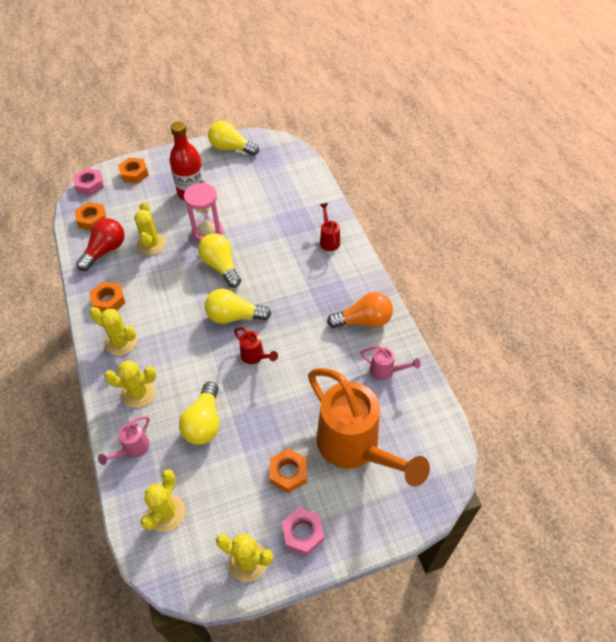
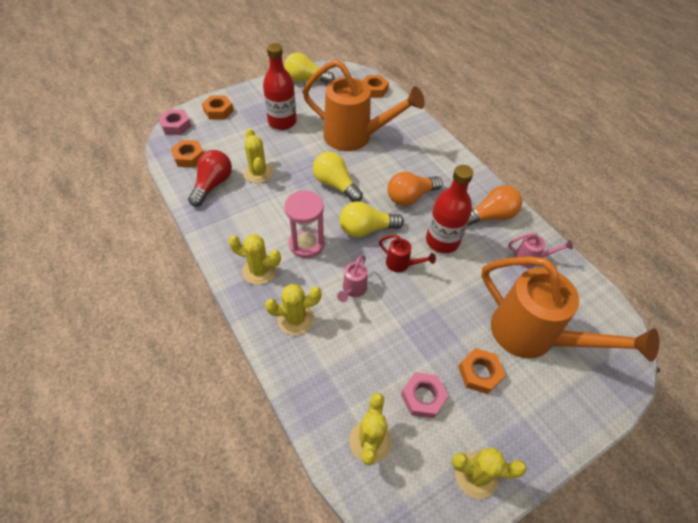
camera: 15 degrees left, 0 degrees up
(108, 301) = (232, 232): orange nut -> orange nut (374, 90)
(132, 449) = (310, 379): pink watering can -> pink watering can (353, 290)
(204, 422) = (375, 338): yellow light bulb -> none
(207, 232) = (310, 155): pink hourglass -> pink hourglass (306, 244)
(259, 218) = (356, 137): none -> orange watering can
(290, 289) = (410, 197): none -> orange light bulb
(303, 533) = (519, 433): pink nut -> pink nut (423, 397)
(304, 339) = (442, 241): none -> red bottle
(329, 240) = (428, 149): red watering can -> none

